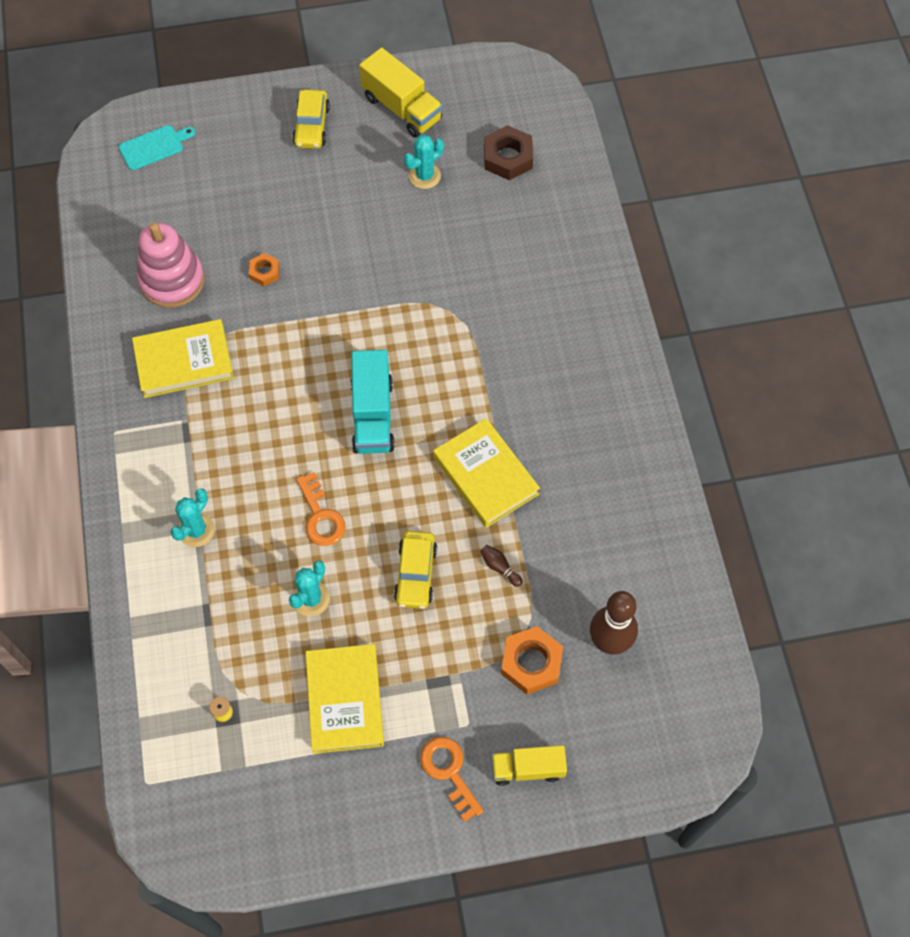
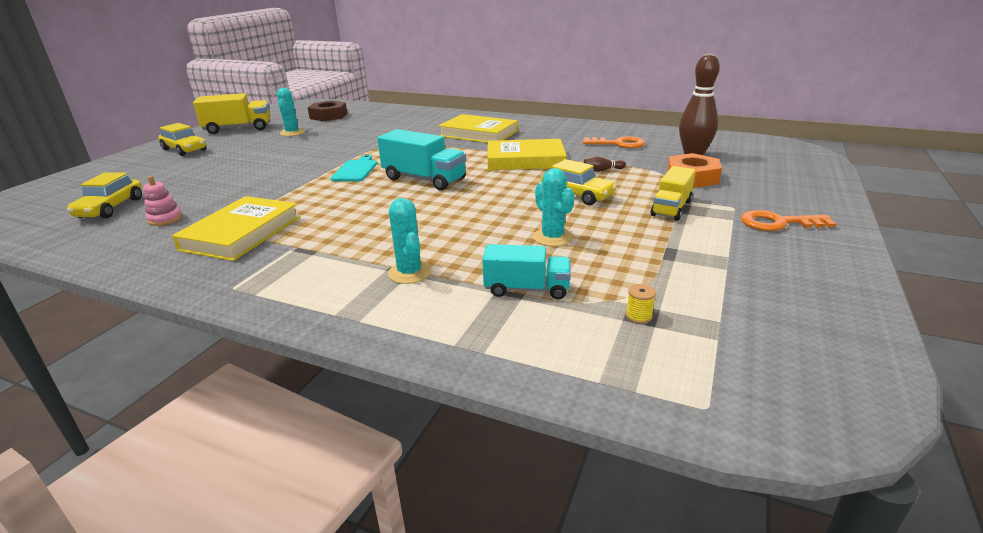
camera: 55 degrees left, 35 degrees down
(154, 147) = (51, 197): turquoise cutting board -> turquoise cutting board (356, 170)
(164, 217) = (110, 208): none -> yellow car
(172, 280) = (165, 219): pink stacking toy -> pink stacking toy, size x0.46
(218, 623) = (527, 289): none -> turquoise truck
(264, 272) = (243, 186): orange nut -> none
(320, 516) = (479, 215): orange key -> orange key (618, 144)
(345, 700) = (674, 248): yellow book -> yellow book (479, 134)
(527, 768) = (788, 196): yellow truck -> yellow truck (671, 208)

